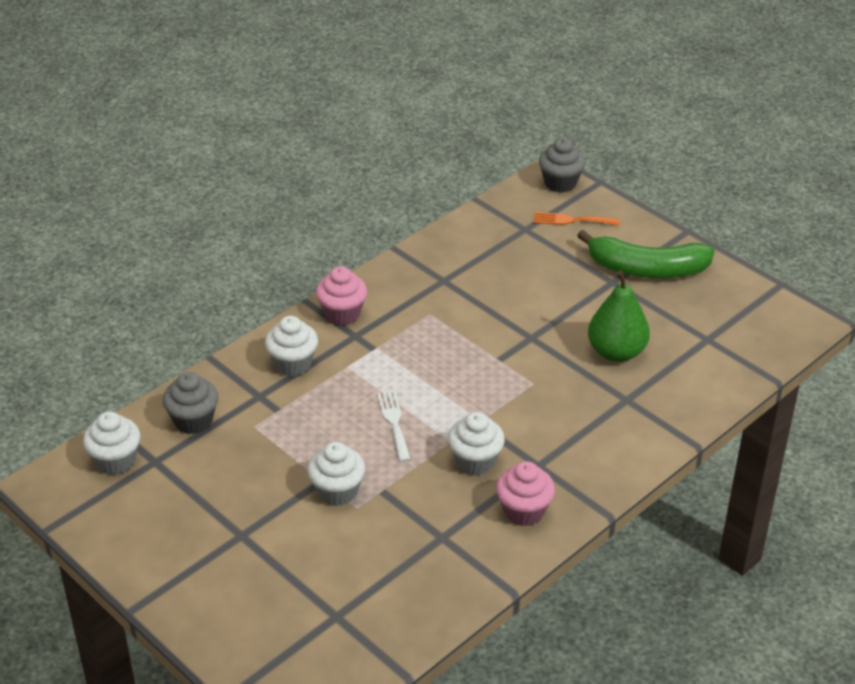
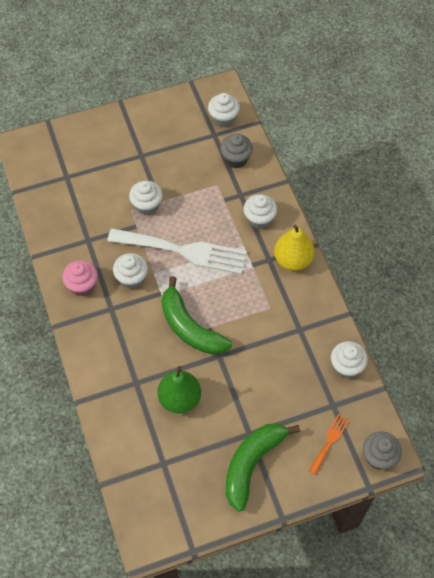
camera: 115 degrees right, 20 degrees up
(342, 313) = (292, 260): pink cupcake -> yellow pear
(394, 422) = (183, 251): white fork -> white fork, size x2.27
(467, 231) = (346, 366): none -> white cupcake
(510, 376) = (190, 327): none -> green banana

